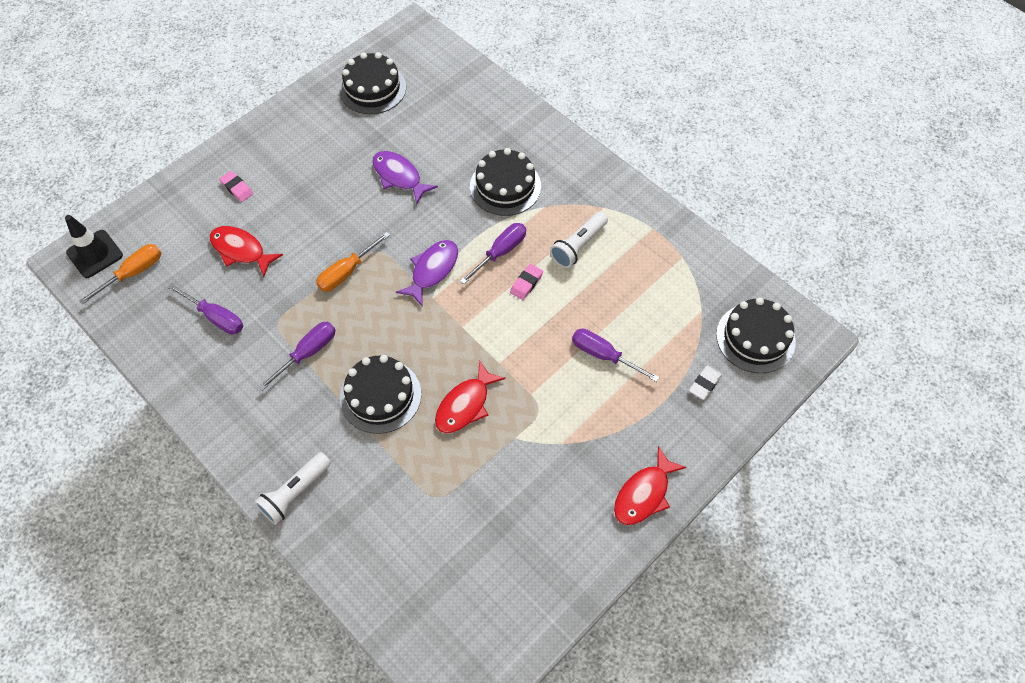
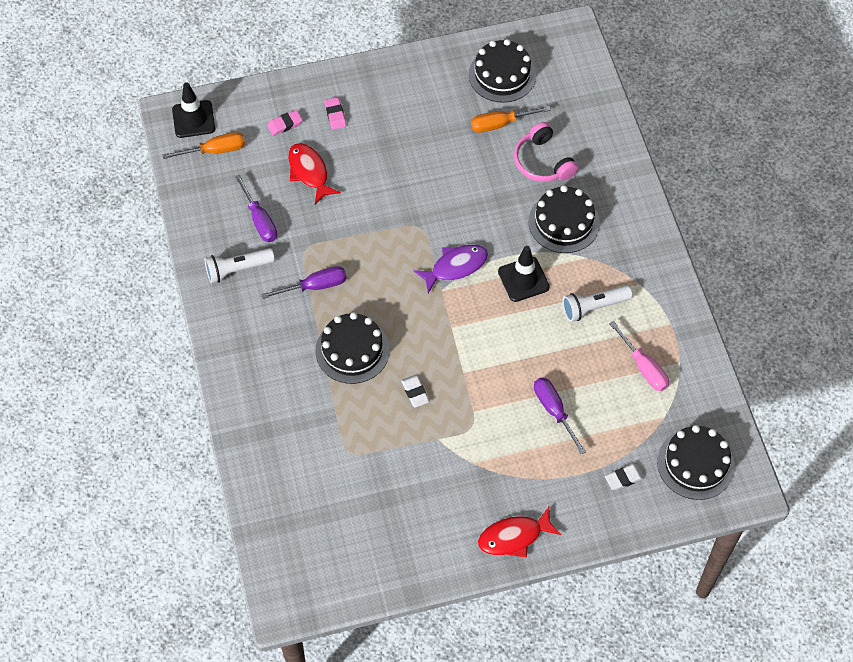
camera: 30 degrees right, 0 degrees up
(295, 492) = (245, 391): white flashlight -> white flashlight (238, 269)
(346, 272) = (383, 233): orange screwdriver -> orange screwdriver (499, 124)
(399, 176) = (477, 169): purple fish -> none
(454, 144) = (543, 162): none -> pink headphones
(465, 405) = (415, 392): red fish -> white eraser
(501, 252) = (523, 279): purple screwdriver -> black traffic cone
(526, 283) = (528, 317): pink eraser -> pink eraser (285, 124)
(656, 277) = (644, 368): none -> pink screwdriver

